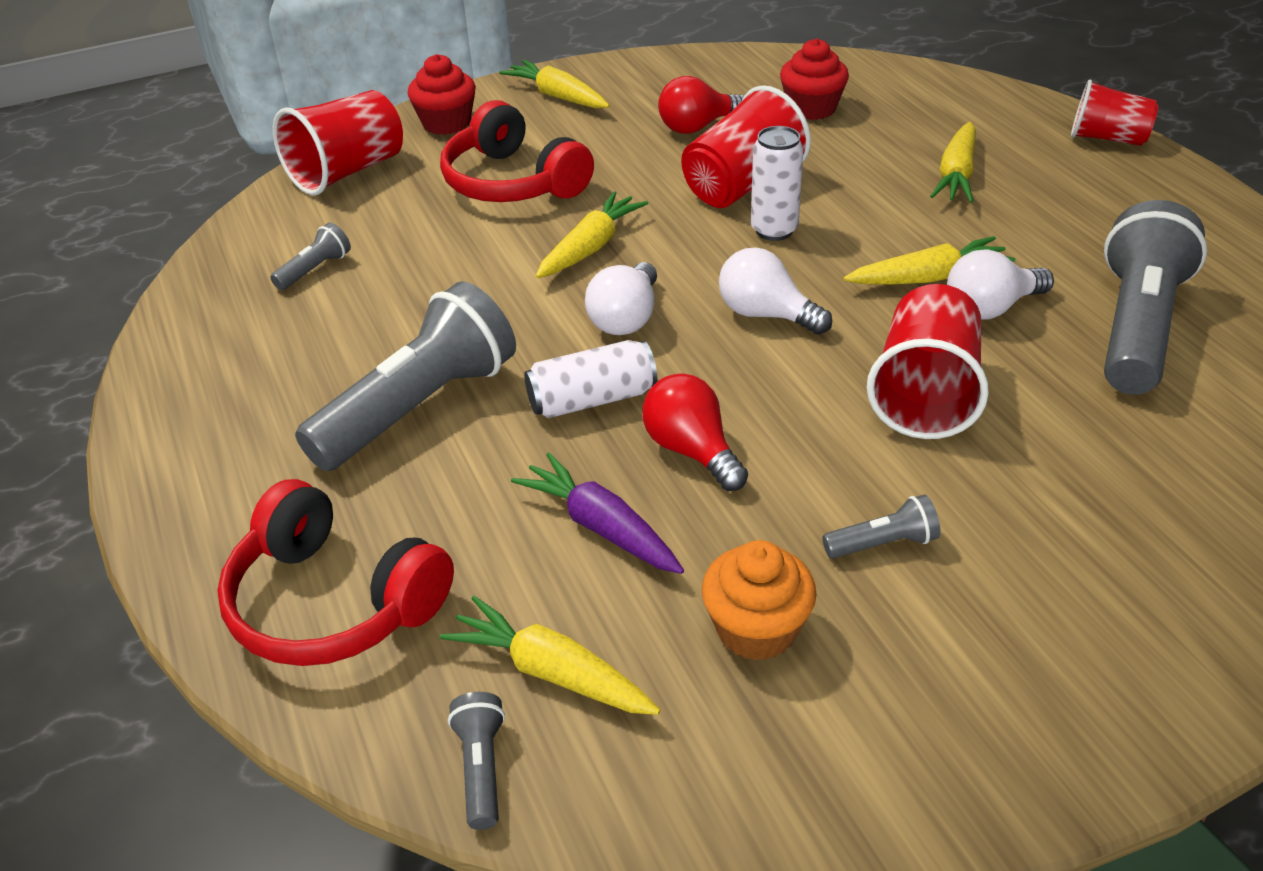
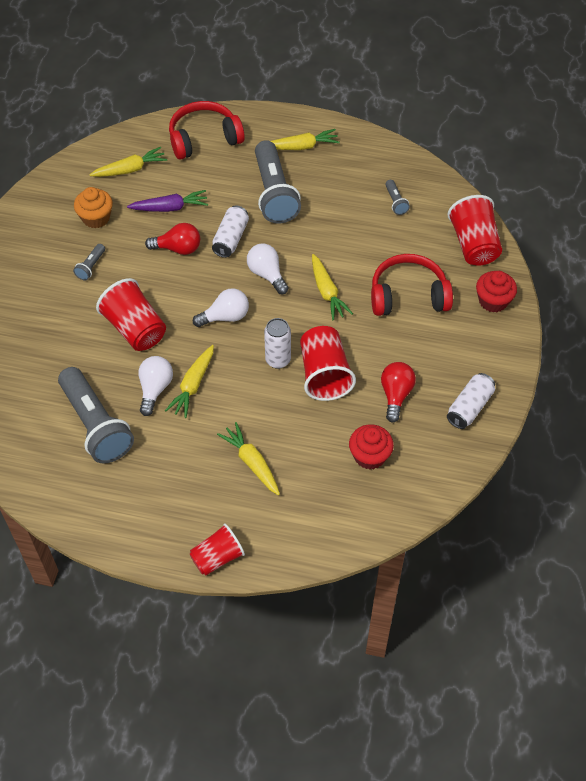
camera: 125 degrees right, 15 degrees up
(481, 768) = (117, 142): grey flashlight -> none
(557, 96) = (483, 359): yellow carrot -> yellow carrot (302, 146)
(645, 80) = (469, 407): none -> white can

